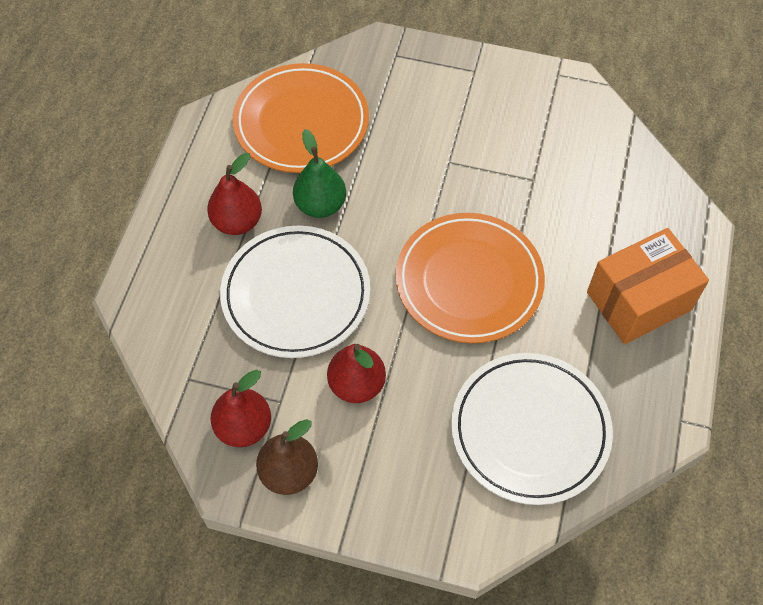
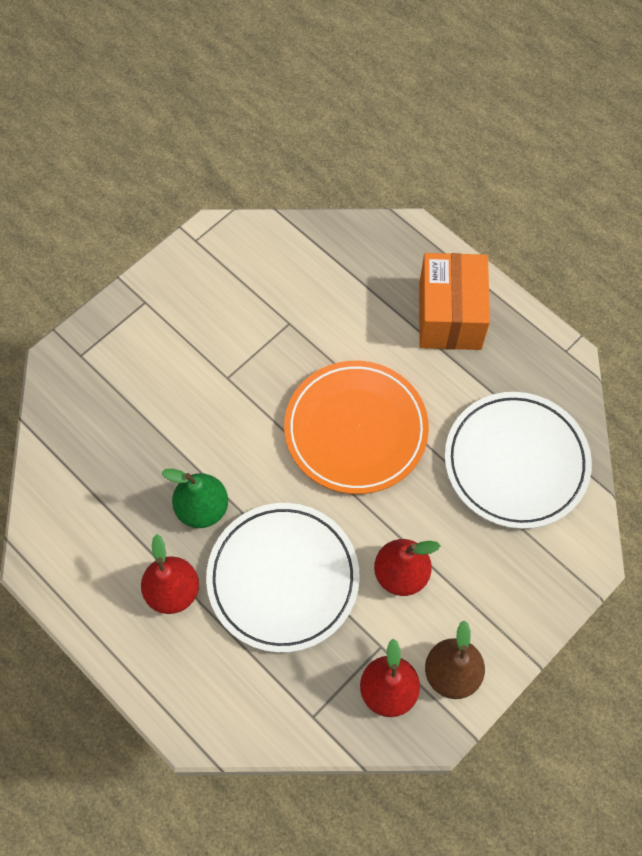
camera: 60 degrees left, 5 degrees up
(301, 123) = (99, 477): orange plate -> none

